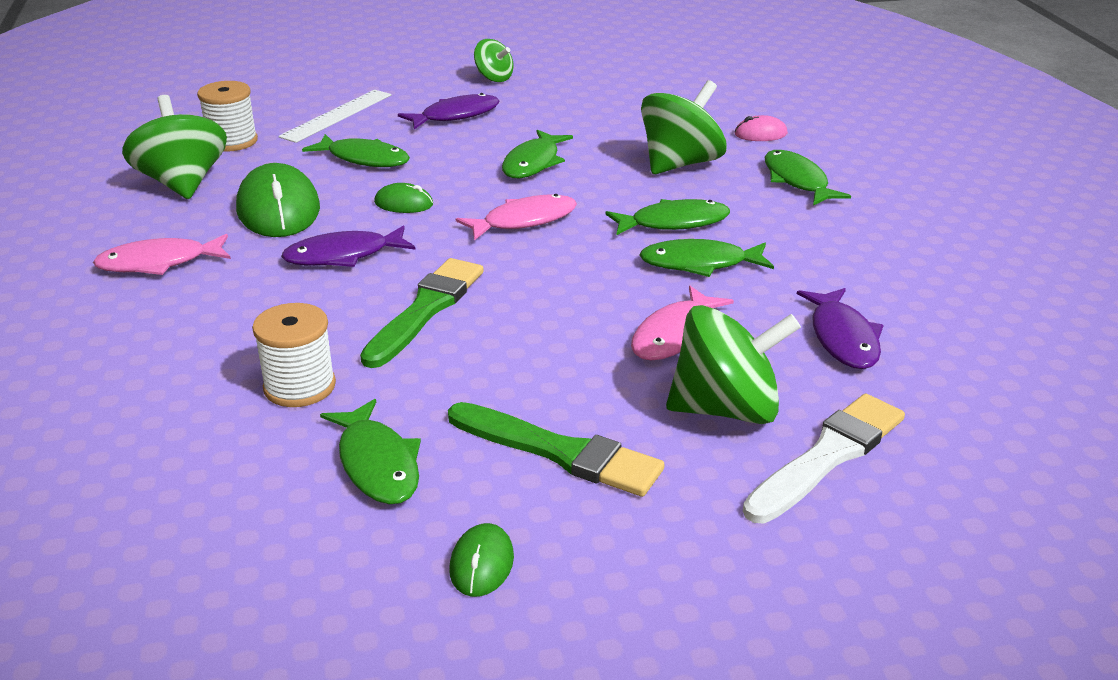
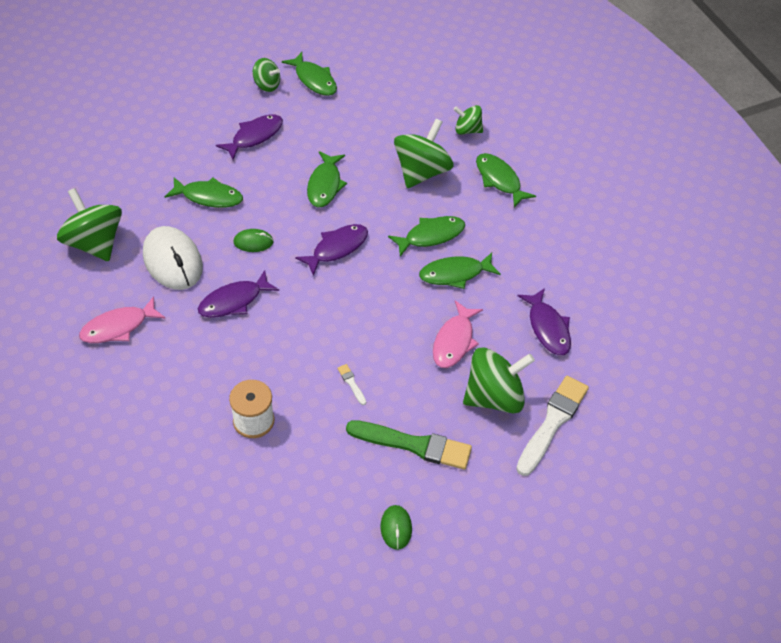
camera: 15 degrees left, 20 degrees up
(232, 141) = (107, 190): white spool -> none
(278, 209) = (173, 261): green mouse -> white mouse
(337, 115) = (170, 148): white ruler -> none
(377, 464) = (319, 471): green fish -> green fish (314, 80)
(425, 310) = (303, 343): green brush -> none
(483, 363) = (351, 383): none -> white brush
(524, 221) = (337, 248): pink fish -> purple fish
(760, 134) = (467, 130): pink mouse -> green spinning top

